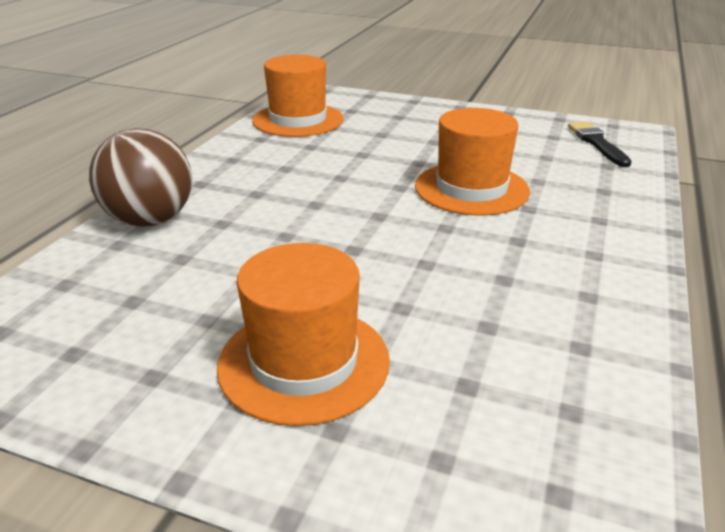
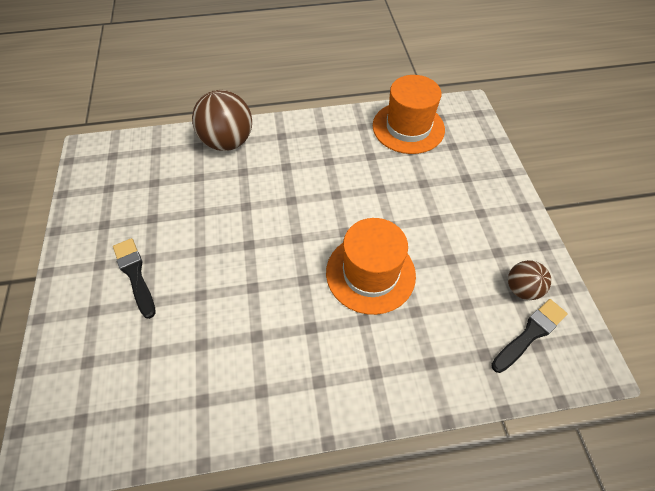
camera: 60 degrees right, 25 degrees up
(304, 362) = (135, 274): orange hat -> black brush
(547, 132) = (521, 289): none -> brown ball

